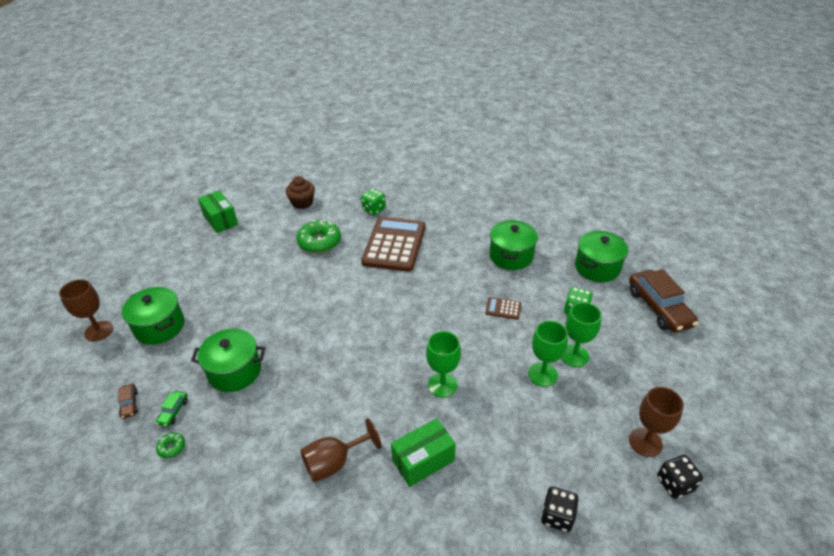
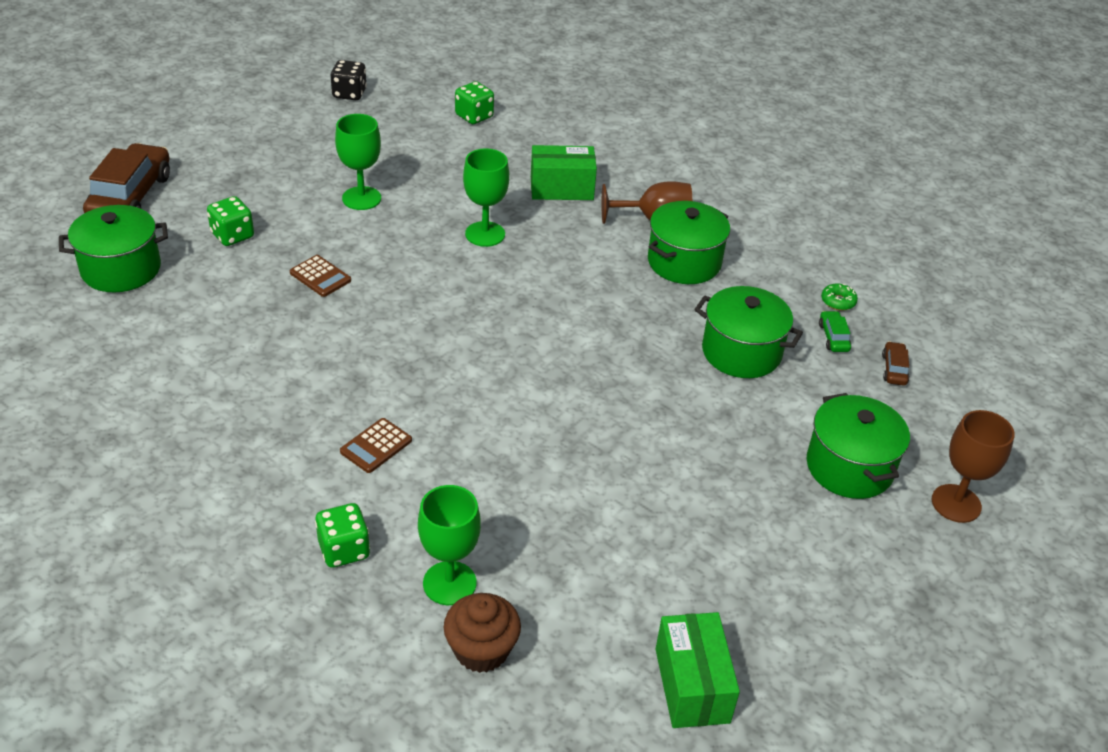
camera: 155 degrees left, 0 degrees up
(173, 412) = (833, 337): green car -> green car turned 45 degrees counterclockwise
(319, 242) = (507, 517): green donut -> none
(394, 244) = (376, 446): brown calculator -> brown calculator, size x0.41
(511, 256) = (214, 339): green pot -> green pot (684, 262)
(557, 516) = (474, 116): black dice -> green dice
(574, 355) = (303, 198): green goblet -> green goblet (449, 583)
(645, 442) = (334, 120): brown goblet -> none

